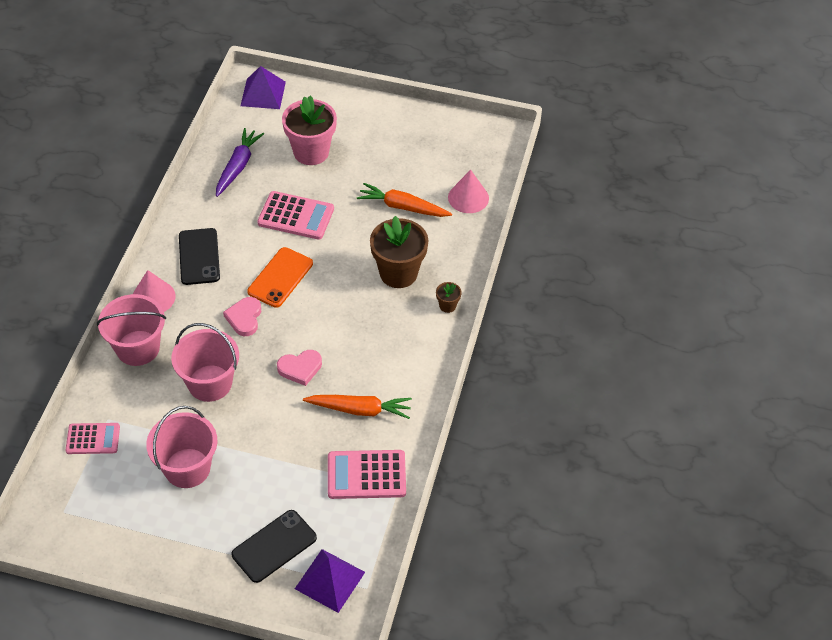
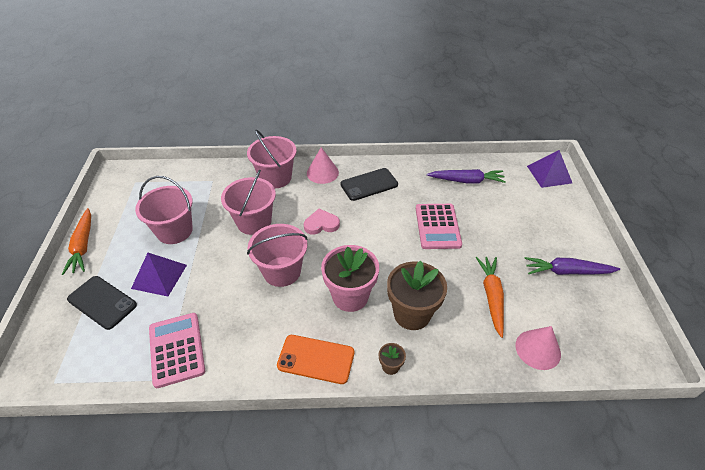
camera: 75 degrees right, 5 degrees down
(93, 439) = (194, 178): pink calculator -> none
(280, 277) = (370, 234): orange phone -> orange phone (316, 359)
(300, 368) = (282, 271): pink heart -> pink bucket
(311, 152) = (510, 217): pink flower pot -> pink flower pot (350, 296)
(330, 580) = (65, 351): purple pyramid -> purple pyramid (159, 276)
(360, 410) = (247, 325): orange carrot -> orange carrot (83, 246)
(397, 141) = (567, 271): none -> purple carrot

